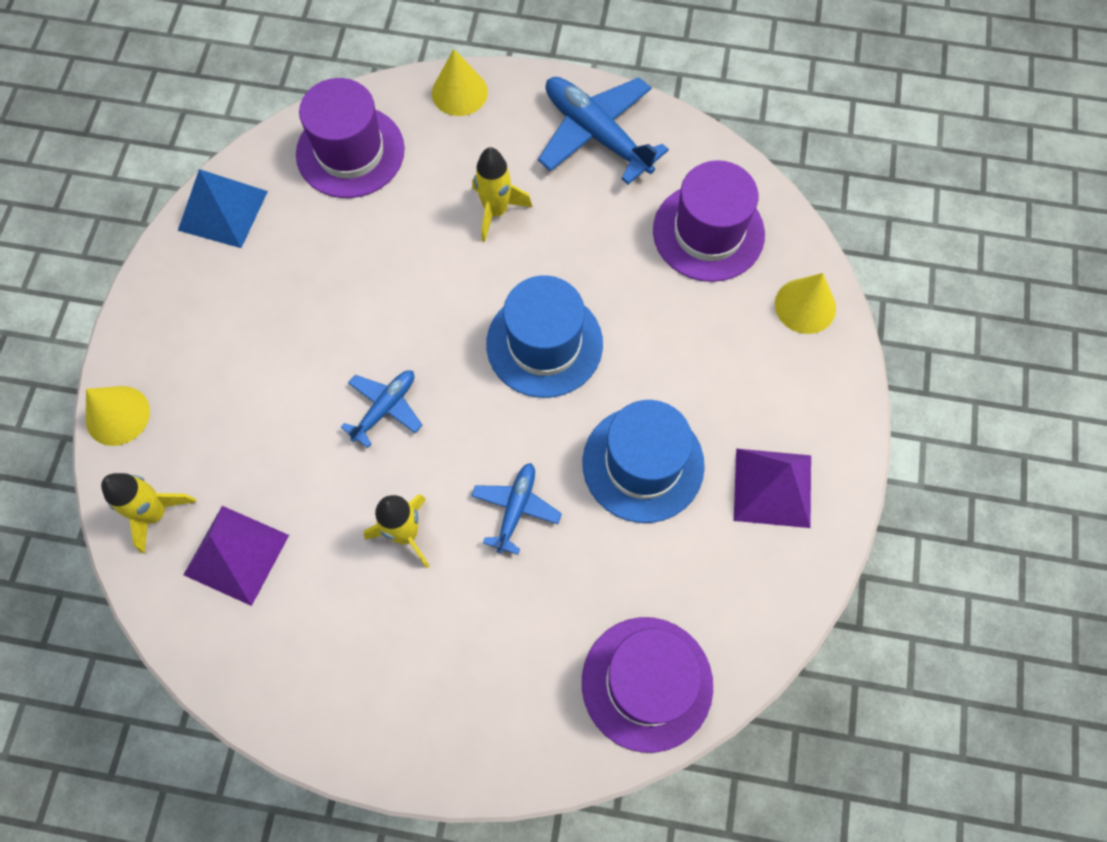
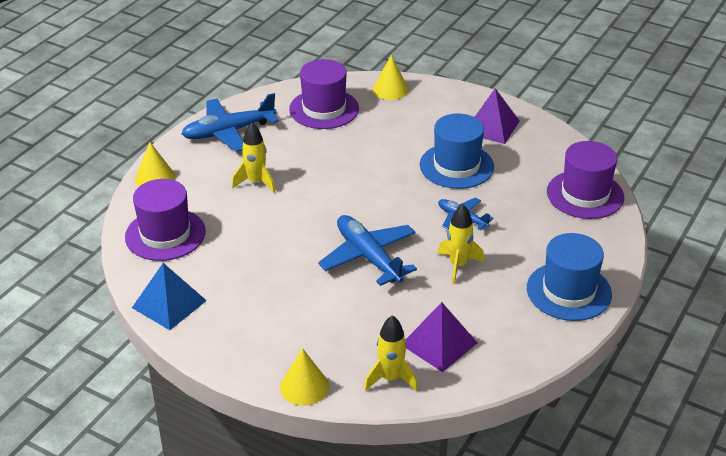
camera: 70 degrees left, 30 degrees down
(385, 408) = (368, 257): blue plane -> blue plane, size x1.77
(544, 344) = (360, 184): blue hat -> blue hat (568, 291)

